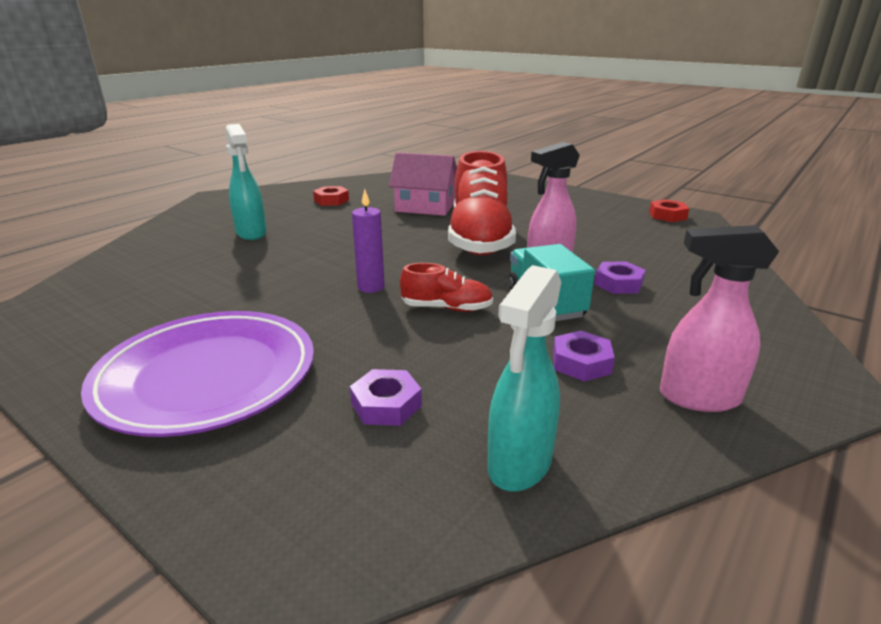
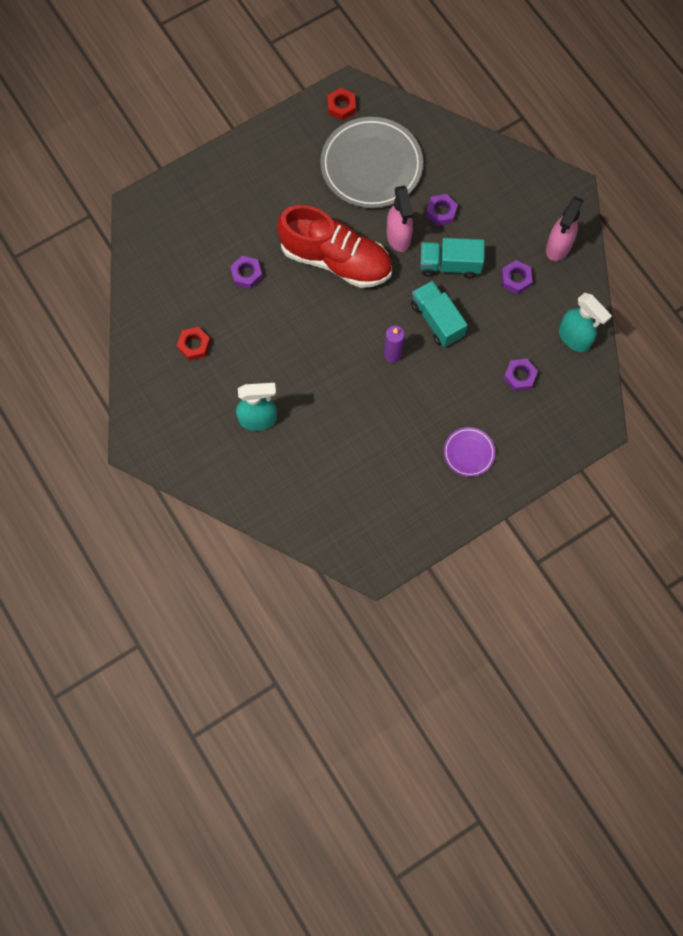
camera: 70 degrees left, 45 degrees up
(207, 377) = (468, 453): purple plate -> purple plate, size x0.47
(425, 207) = (246, 274): pink house -> purple nut
(447, 308) = (437, 320): red shoe -> turquoise truck
(621, 237) = (371, 166): none -> grey plate

